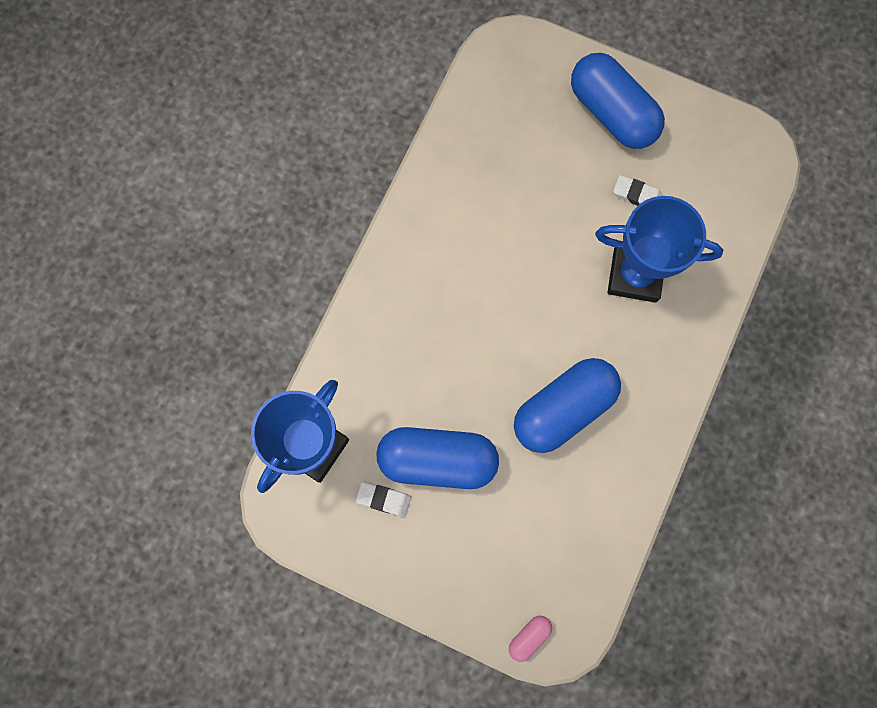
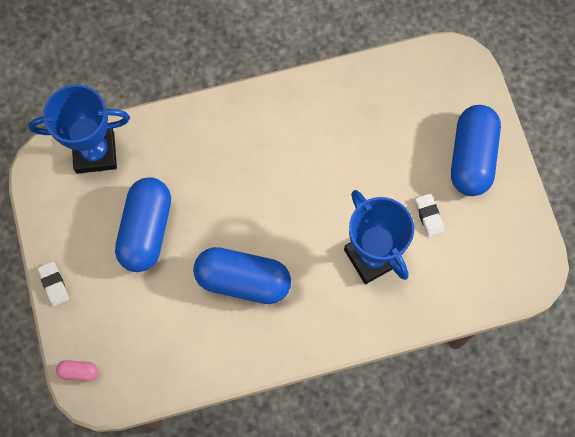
camera: 50 degrees right, 5 degrees down
(383, 499) = (96, 218): white eraser -> white eraser (54, 284)
(437, 460) = (146, 230): blue capsule -> blue capsule turned 45 degrees clockwise

